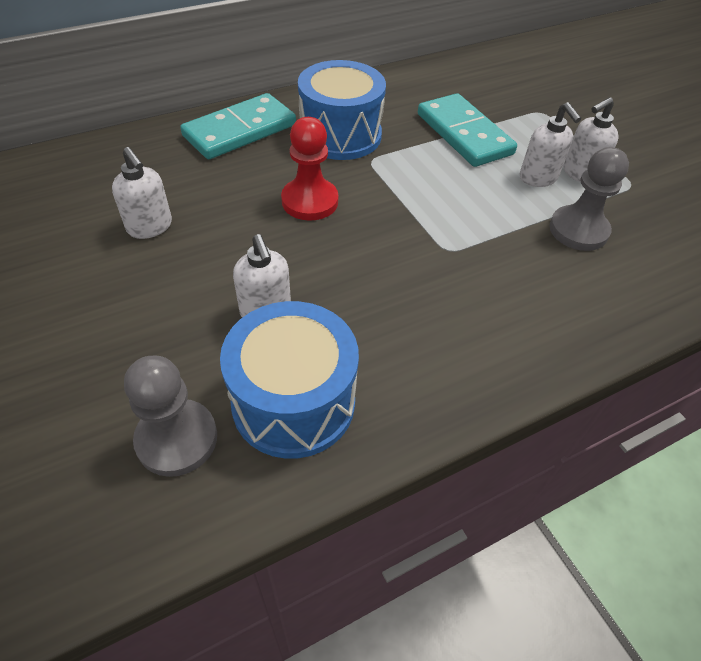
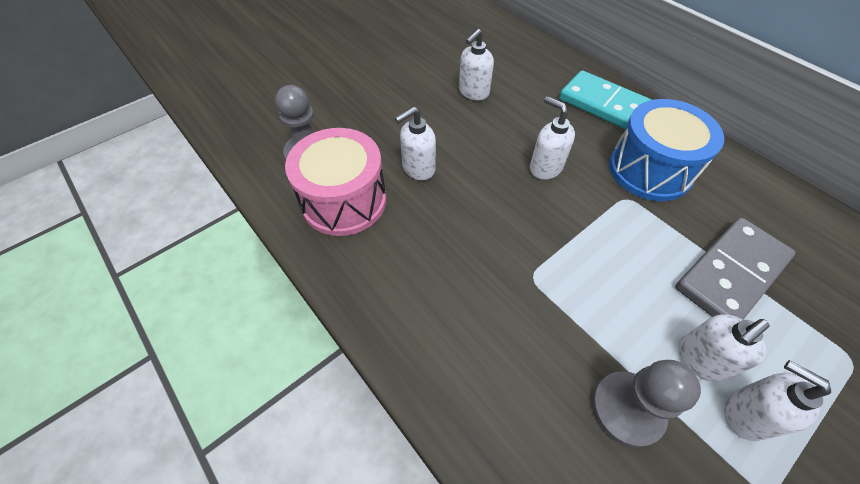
camera: 80 degrees right, 5 degrees up
(293, 402) = (344, 201): blue drum -> pink drum
(310, 201) = (545, 168): red pawn -> white soap dispenser
(464, 134) = (730, 273): turquoise domino -> grey domino

